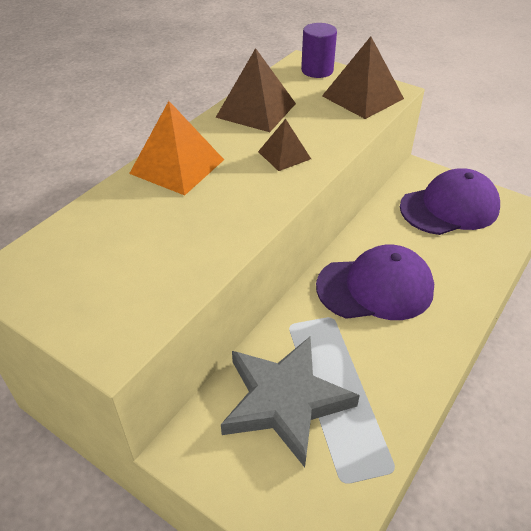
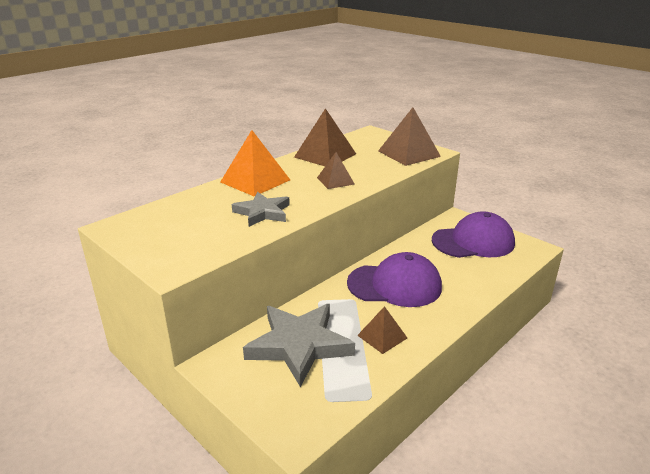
camera: 10 degrees right, 15 degrees down
(206, 224) = (263, 212): none -> grey star
(317, 70) = (380, 137): purple cylinder -> none
(382, 371) = (382, 336): none -> brown pyramid

